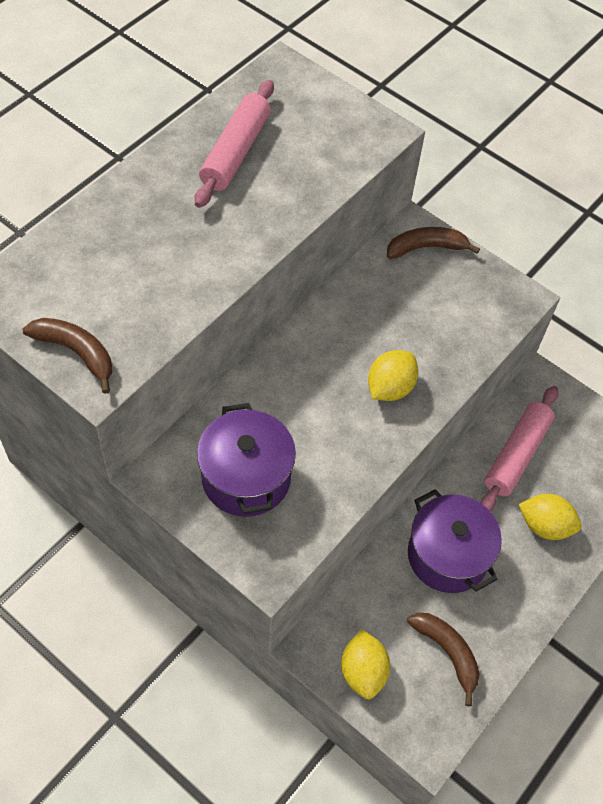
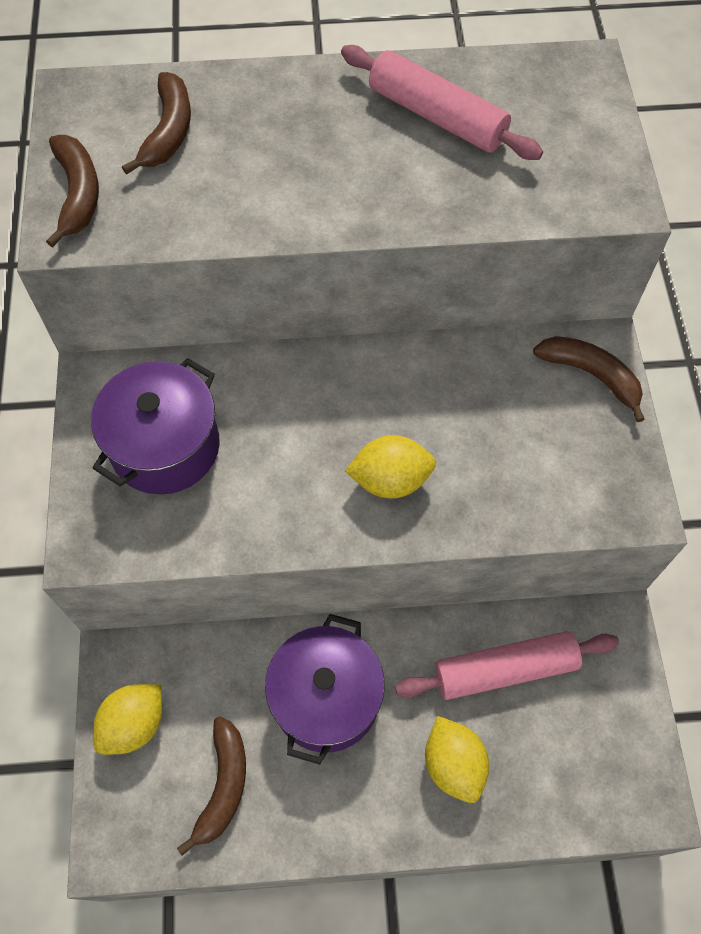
camera: 50 degrees right, 5 degrees up
(86, 273) = (169, 132): none -> brown banana
(235, 152) = (437, 116): pink rolling pin -> pink rolling pin turned 60 degrees clockwise

